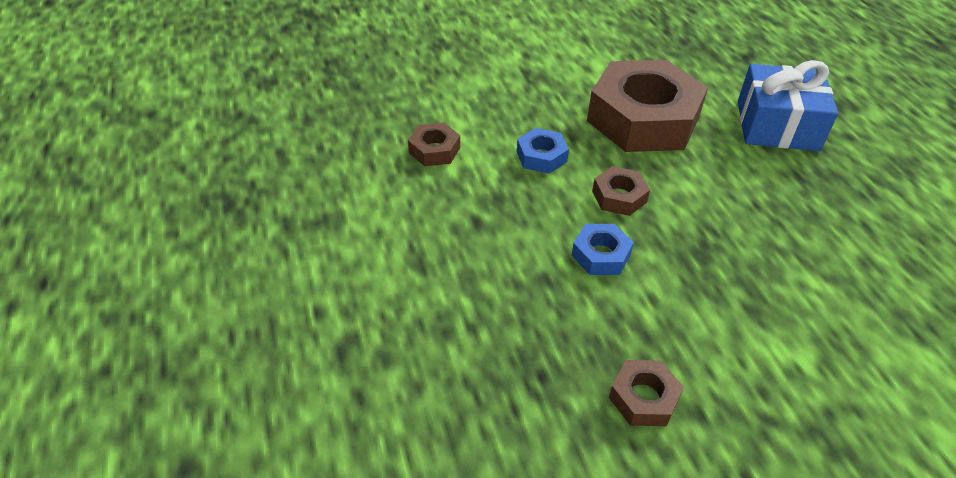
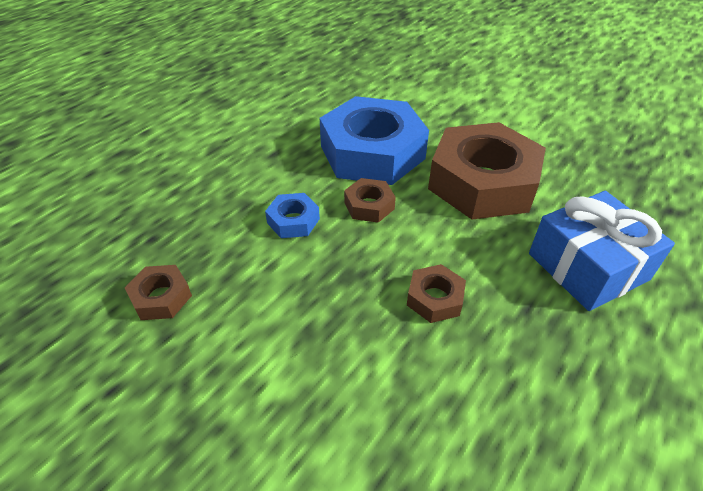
camera: 55 degrees right, 0 degrees up
(434, 150) = (326, 109): brown nut -> brown nut (435, 298)
(541, 156) = (372, 152): blue nut -> blue nut, size x2.33

